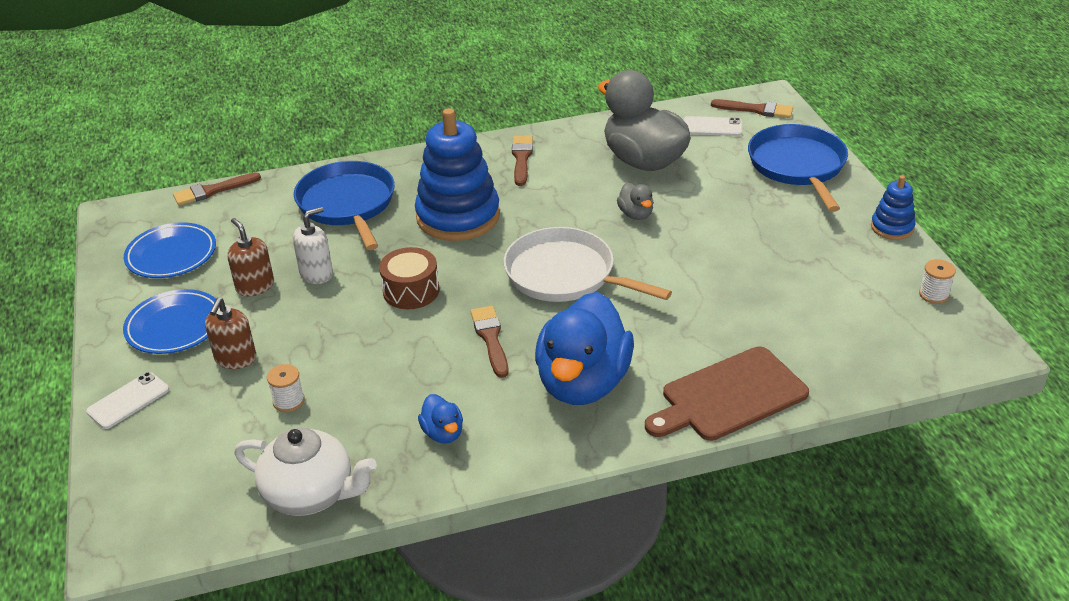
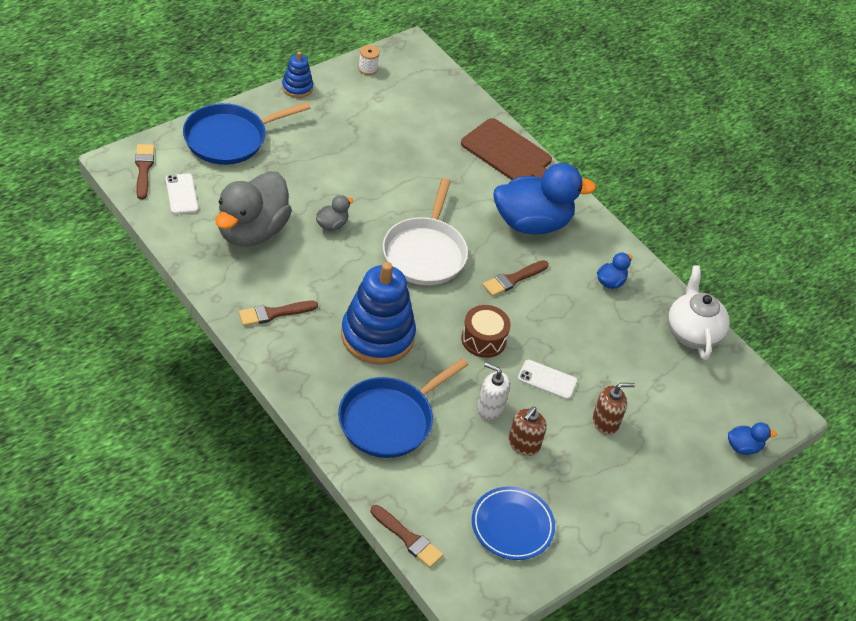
camera: 120 degrees left, 10 degrees up
(107, 479) = (743, 447): none -> blue duck
(128, 401) = (677, 470): white phone -> white phone (547, 380)
(174, 326) = (593, 479): blue plate -> none
(289, 401) = (627, 373): white spool -> none

